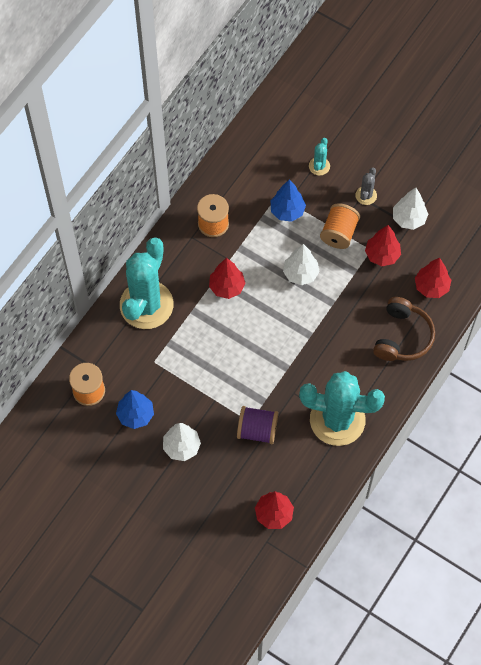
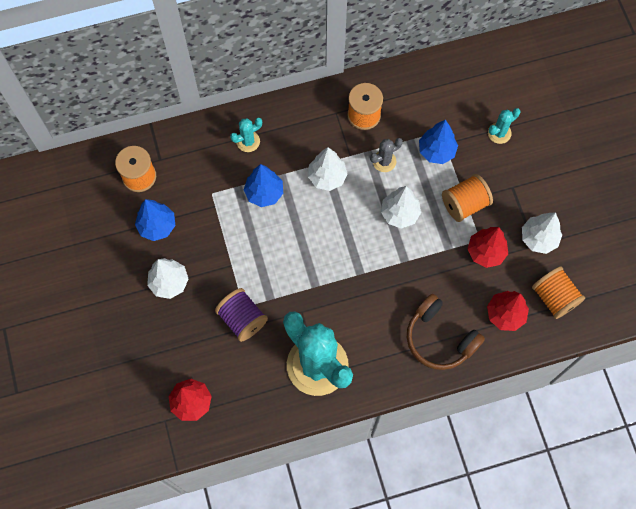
camera: 40 degrees right, 5 degrees up
(146, 305) = (248, 141): turquoise cactus -> turquoise cactus, size x0.41
(192, 332) = (264, 193): none -> blue tree
(227, 287) = (327, 177): red tree -> white tree
(366, 195) = (518, 189): grey cactus -> grey cactus (384, 161)
(402, 336) = (439, 338): brown headphones -> brown headphones turned 75 degrees clockwise
(453, 250) = (554, 297): none -> orange spool

